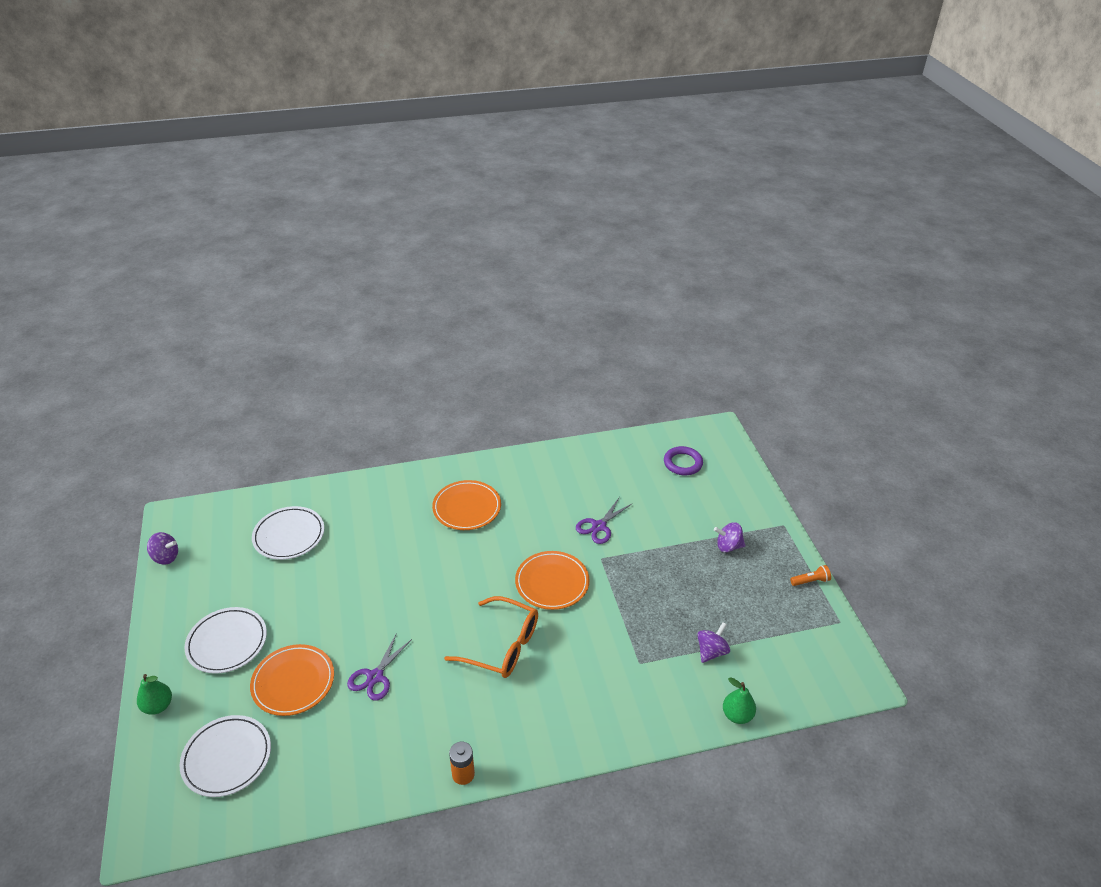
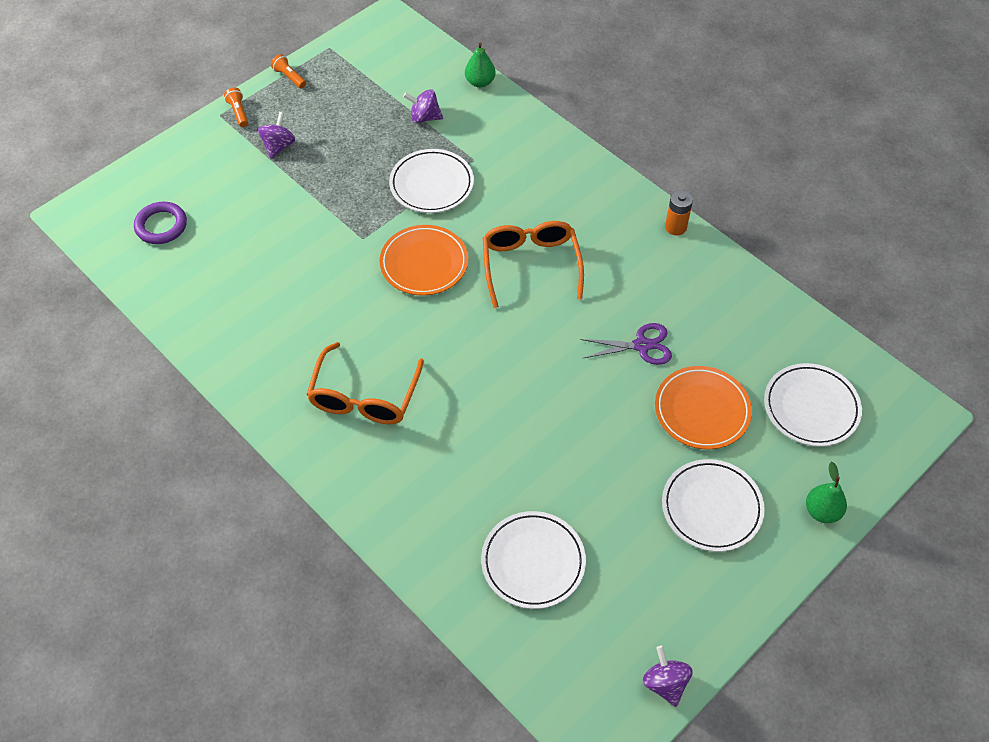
camera: 120 degrees left, 15 degrees up
(467, 508) = (364, 397): orange plate -> orange glasses
(599, 526) = (315, 259): purple scissors -> none
(629, 622) = (431, 184): none -> white plate
(728, 546) = (278, 146): purple spinning top -> purple spinning top turned 135 degrees counterclockwise
(781, 536) = (238, 112): none -> orange flashlight

